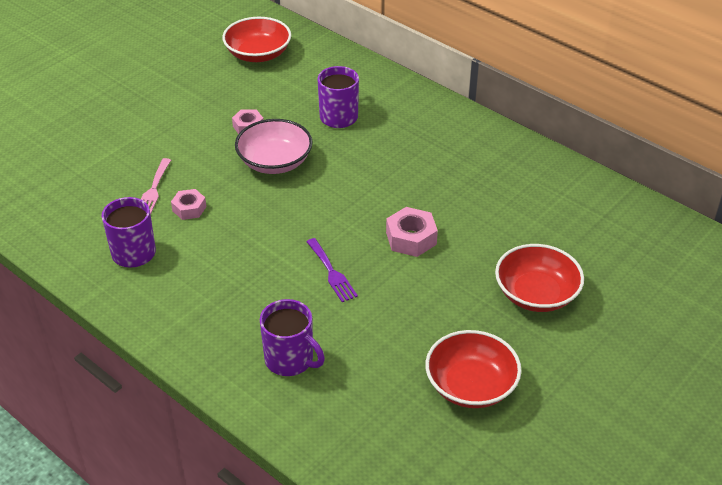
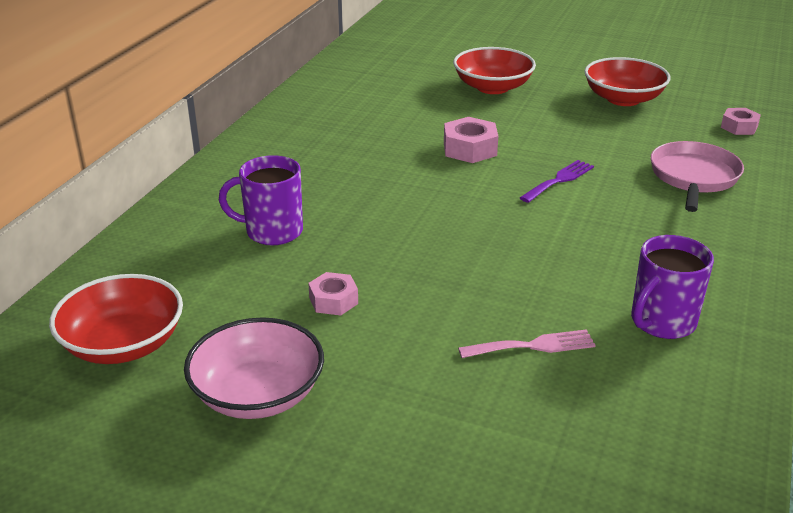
camera: 110 degrees left, 10 degrees down
(189, 208) = (543, 301): pink nut -> pink nut (739, 127)
(275, 162) = (400, 258): pink bowl -> pink bowl (258, 394)
(290, 360) = (693, 178): purple mug -> pink pan

